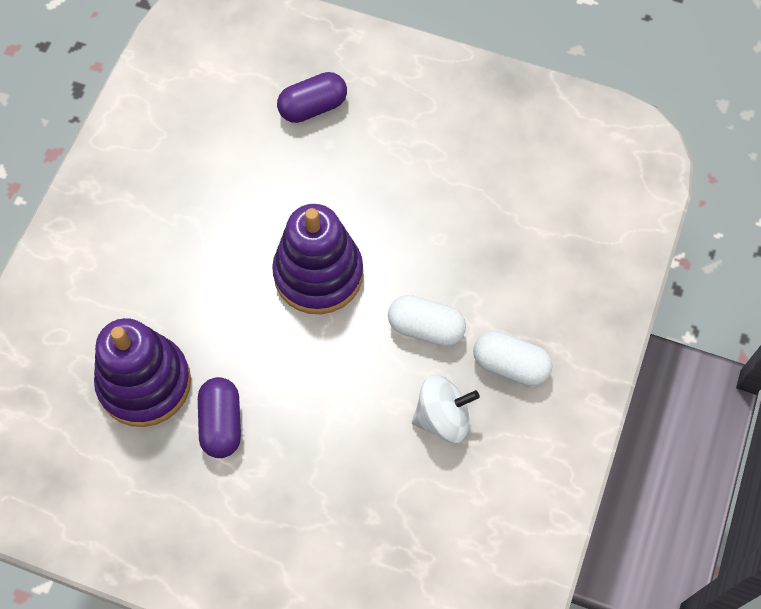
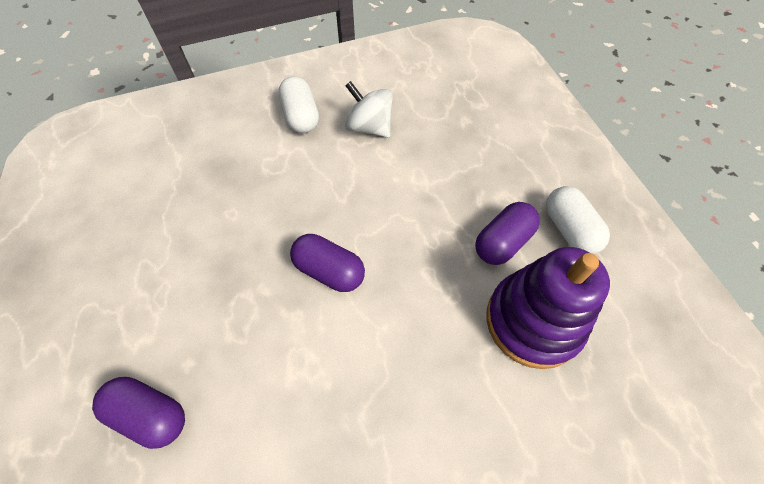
camera: 130 degrees left, 5 degrees down
(318, 274) = (329, 271): purple stacking toy -> purple capsule
(426, 328) = (314, 174): white capsule -> white capsule (569, 229)

